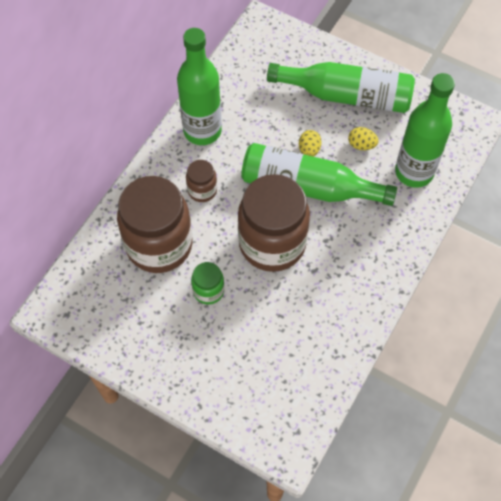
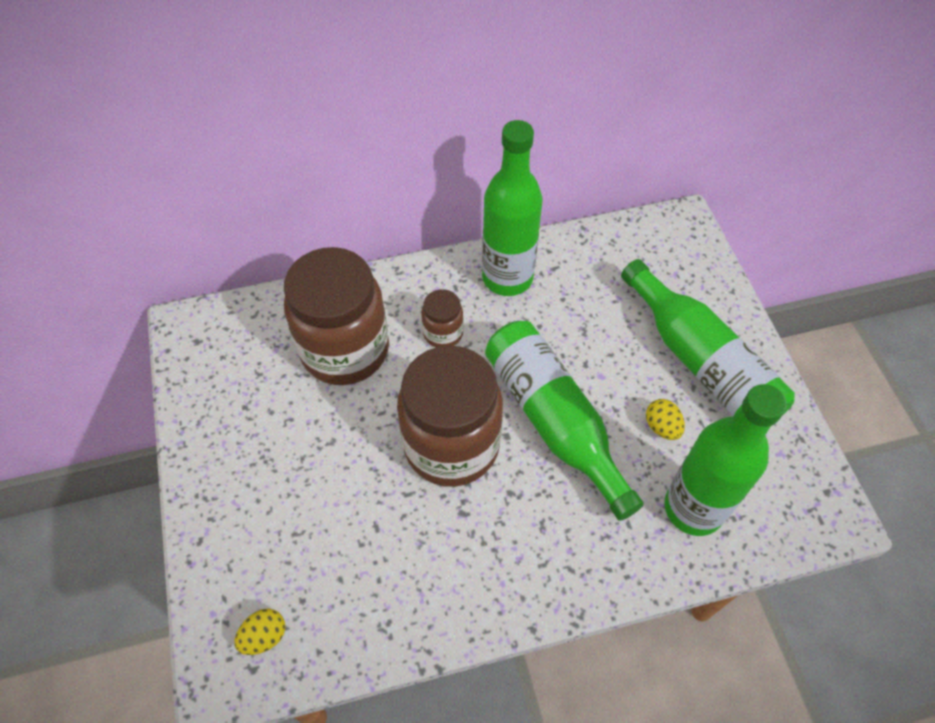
camera: 45 degrees right, 5 degrees down
(208, 291) = (337, 435): green jar -> none
(309, 150) = (596, 384): yellow egg -> yellow egg (264, 636)

